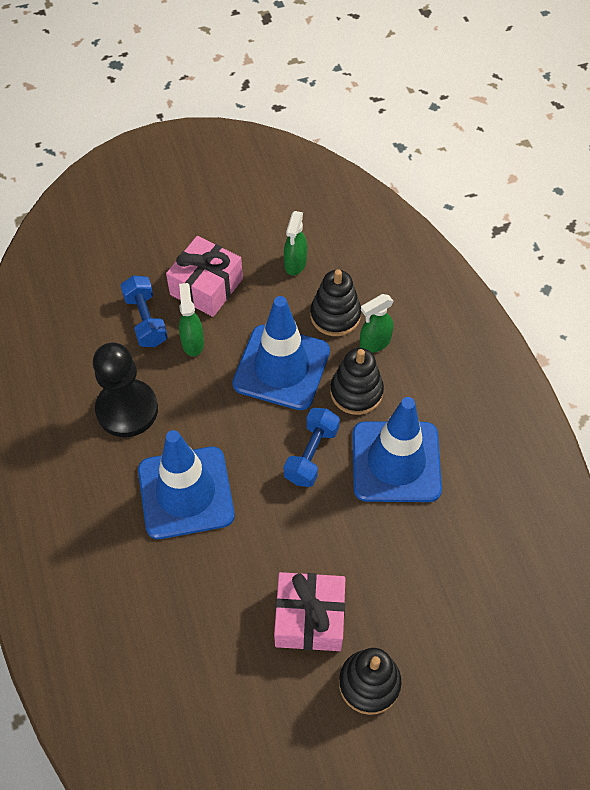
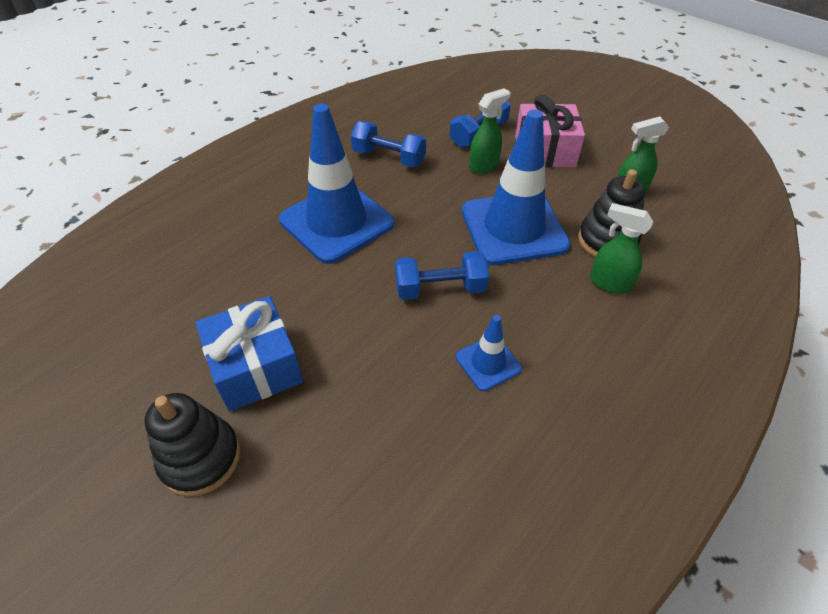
camera: 60 degrees right, 10 degrees down
(127, 409) = (389, 158): black pawn -> blue dumbbell
(309, 618) = (256, 367): pink gift -> blue gift
(356, 392) = (540, 293): black stacking toy -> none
(396, 462) = (488, 363): blue traffic cone -> blue traffic cone, size x0.47

